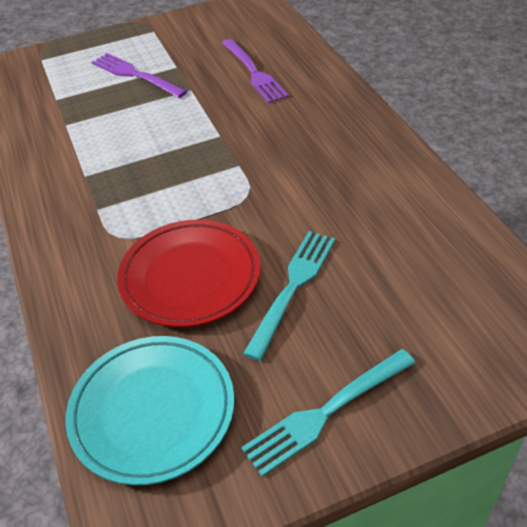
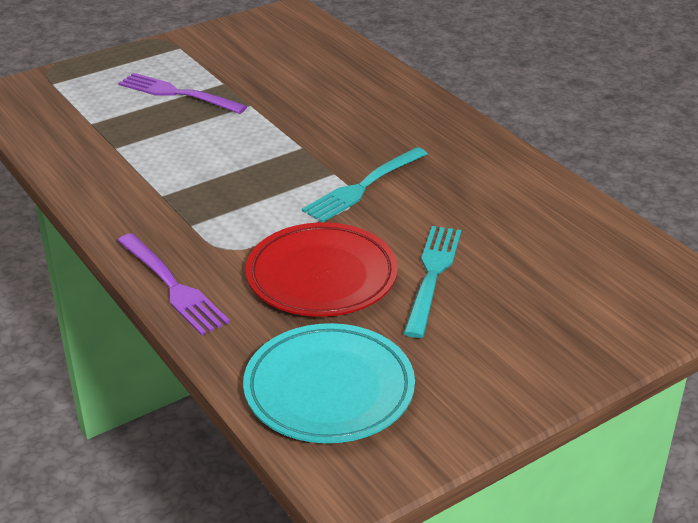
camera: 15 degrees left, 10 degrees down
(254, 72) = (316, 84): purple fork -> purple fork (172, 286)
(326, 412) = (501, 371): turquoise fork -> turquoise fork (363, 186)

